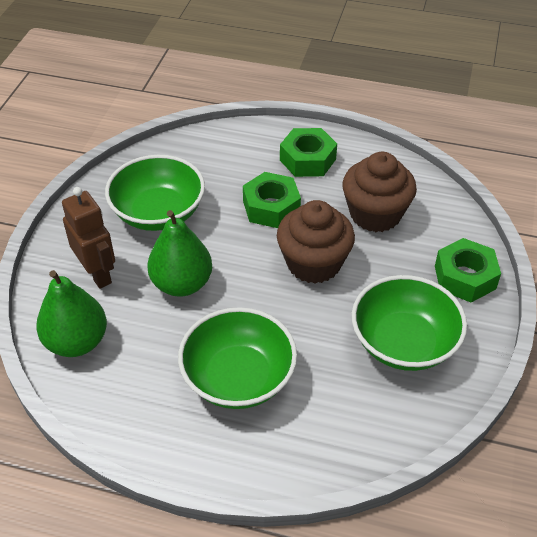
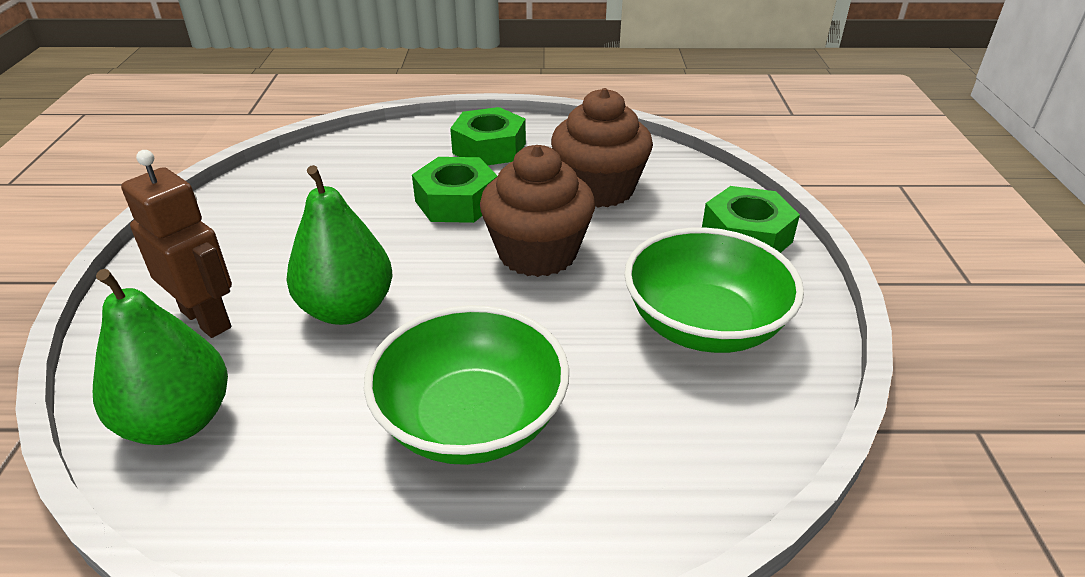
camera: 15 degrees left, 10 degrees down
(158, 213) = (294, 231): green bowl -> none

